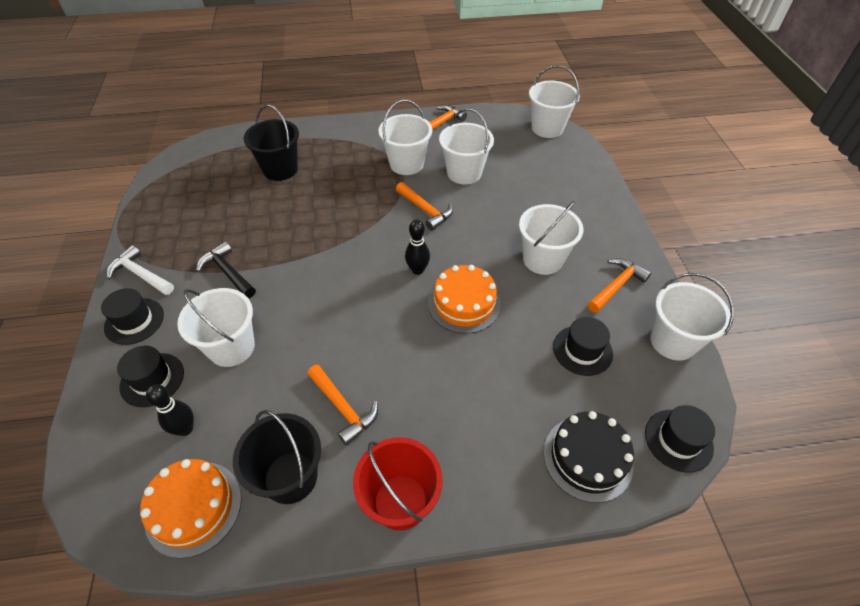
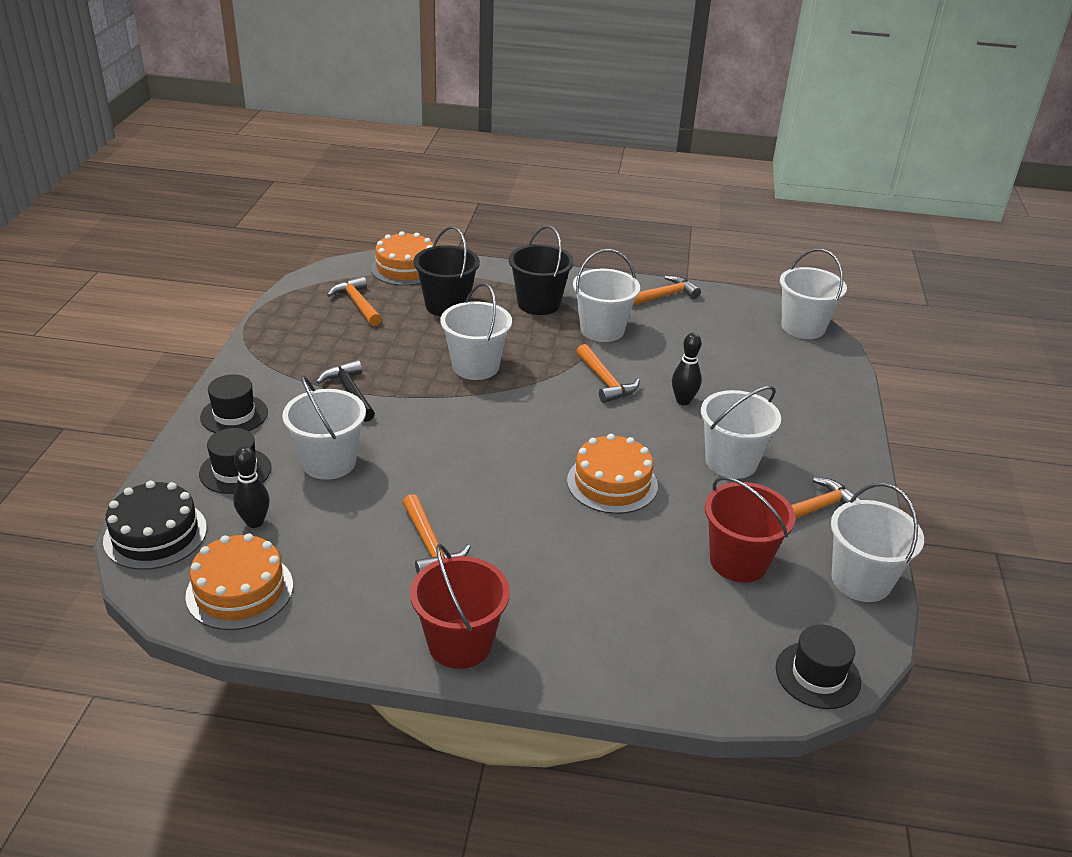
camera: 15 degrees right, 15 degrees down
(140, 274) = (255, 374): white hammer -> none
(207, 184) = (357, 303): none -> orange hammer
(236, 142) = (405, 268): none -> orange cake
(290, 477) = (349, 591): black bucket -> black bucket (538, 304)
(417, 270) = (570, 438): black bowling pin -> black bowling pin (683, 401)
(464, 173) = (671, 353): white bucket -> white bucket (475, 366)
(582, 350) = (738, 561): black hat -> red bucket
(587, 458) = (695, 662): black cake -> black cake (155, 534)

